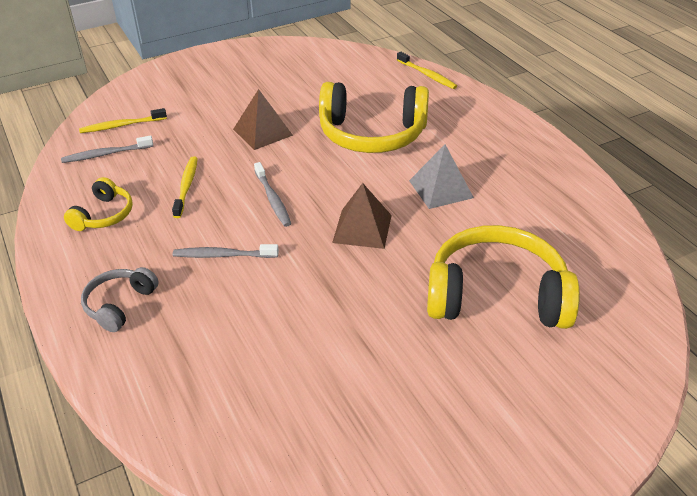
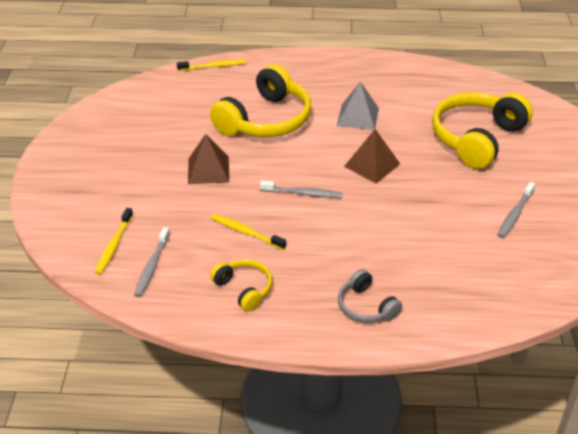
camera: 60 degrees left, 0 degrees up
(223, 255) = (350, 238): grey toothbrush -> grey toothbrush (515, 214)

